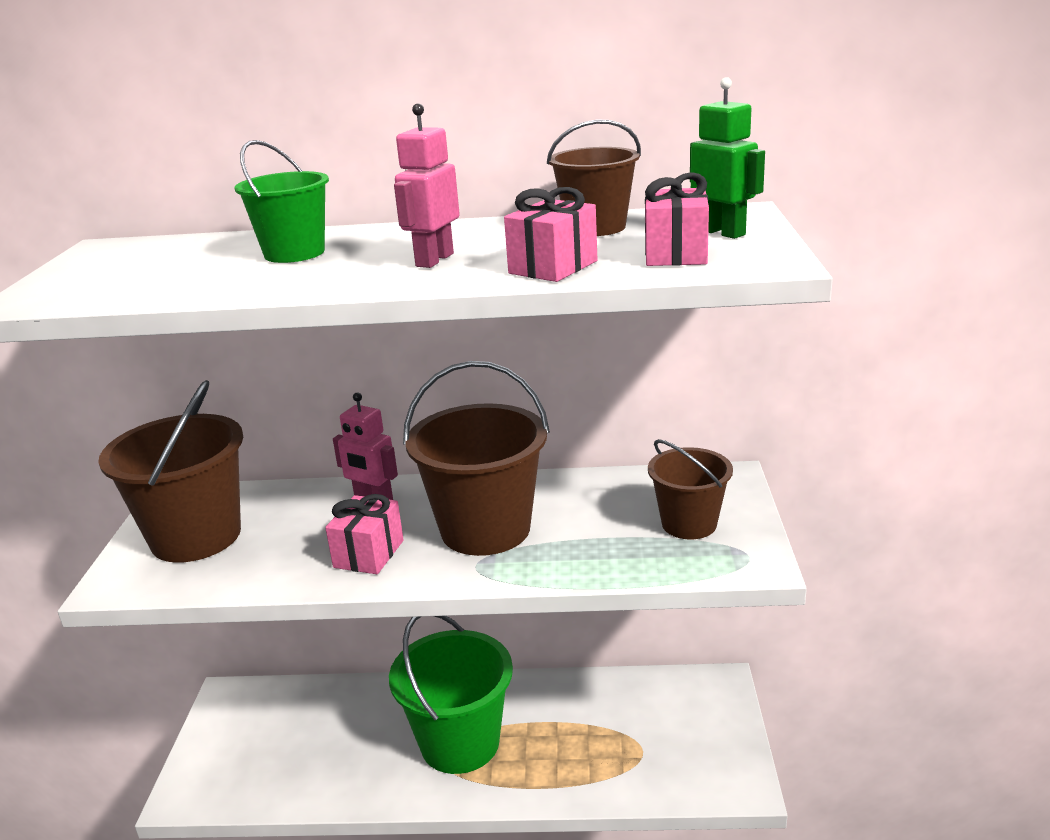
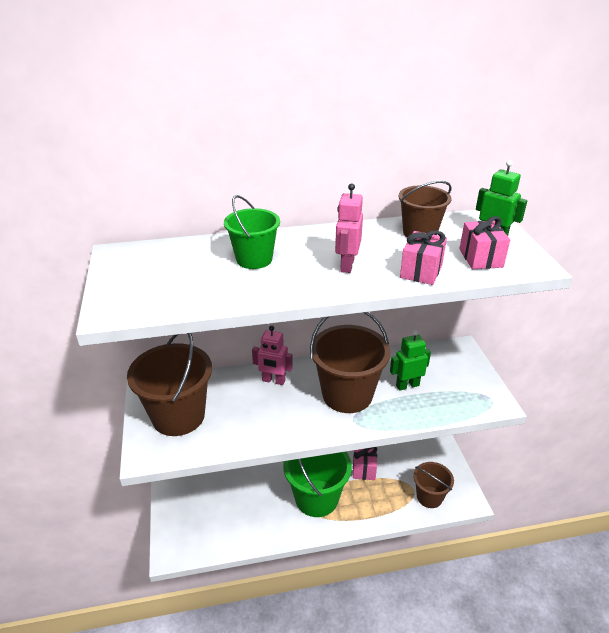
camera: 15 degrees left, 10 degrees up
(368, 554) = (289, 418): pink gift -> pink gift (364, 468)
(599, 524) = (407, 385): none -> green robot
(689, 524) = (453, 381): brown bucket -> brown bucket (429, 497)

